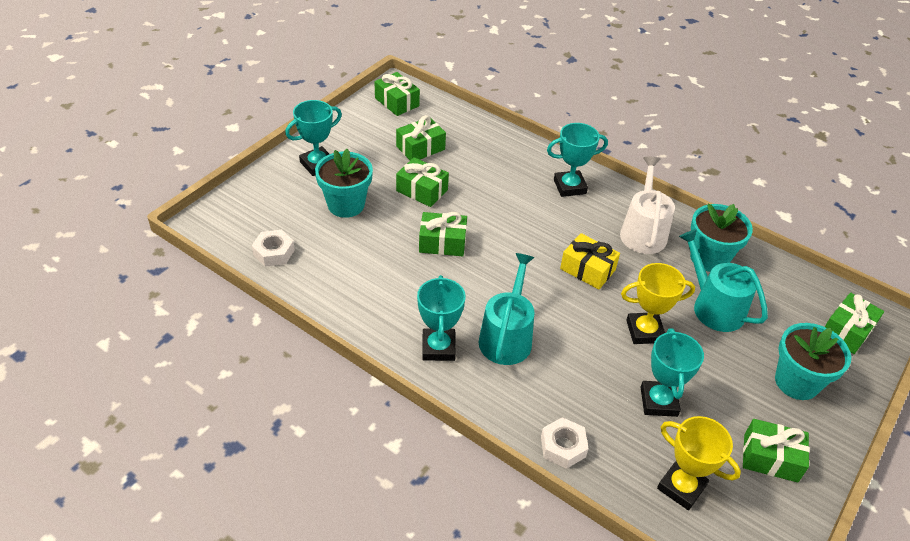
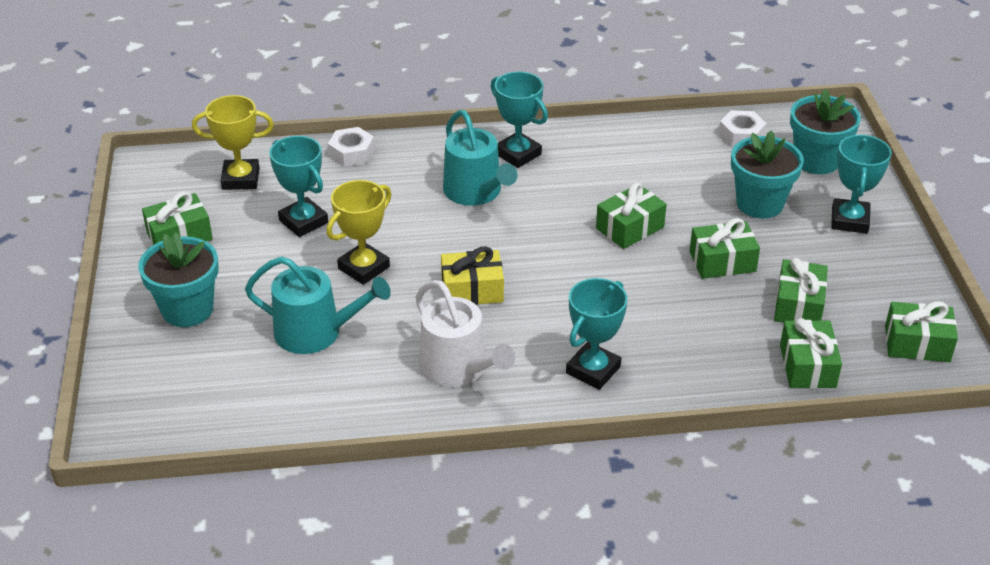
camera: 140 degrees right, 5 degrees down
(709, 258) = (361, 384): turquoise flower pot -> turquoise flower pot (816, 160)
(847, 331) = (157, 394): green gift -> green gift (807, 366)

